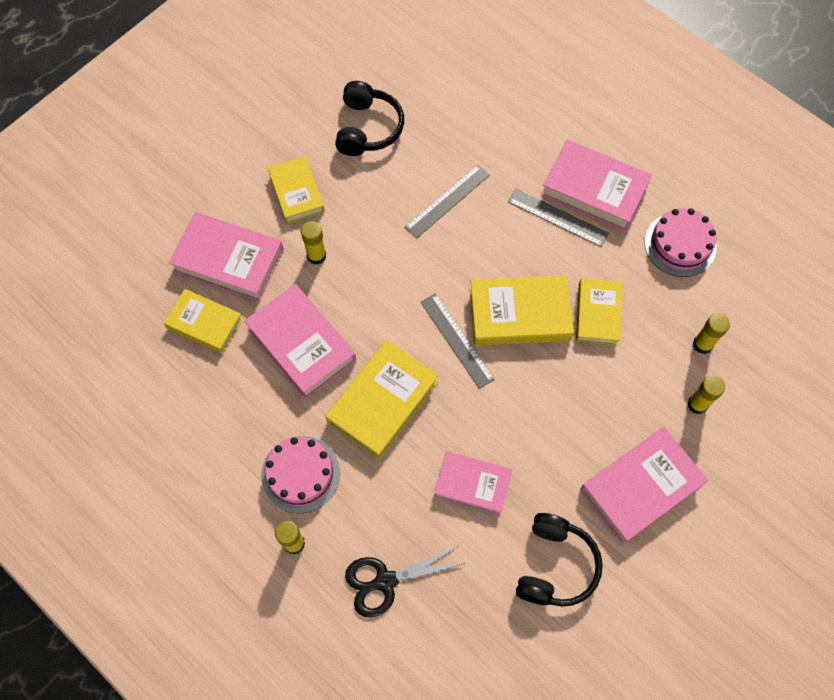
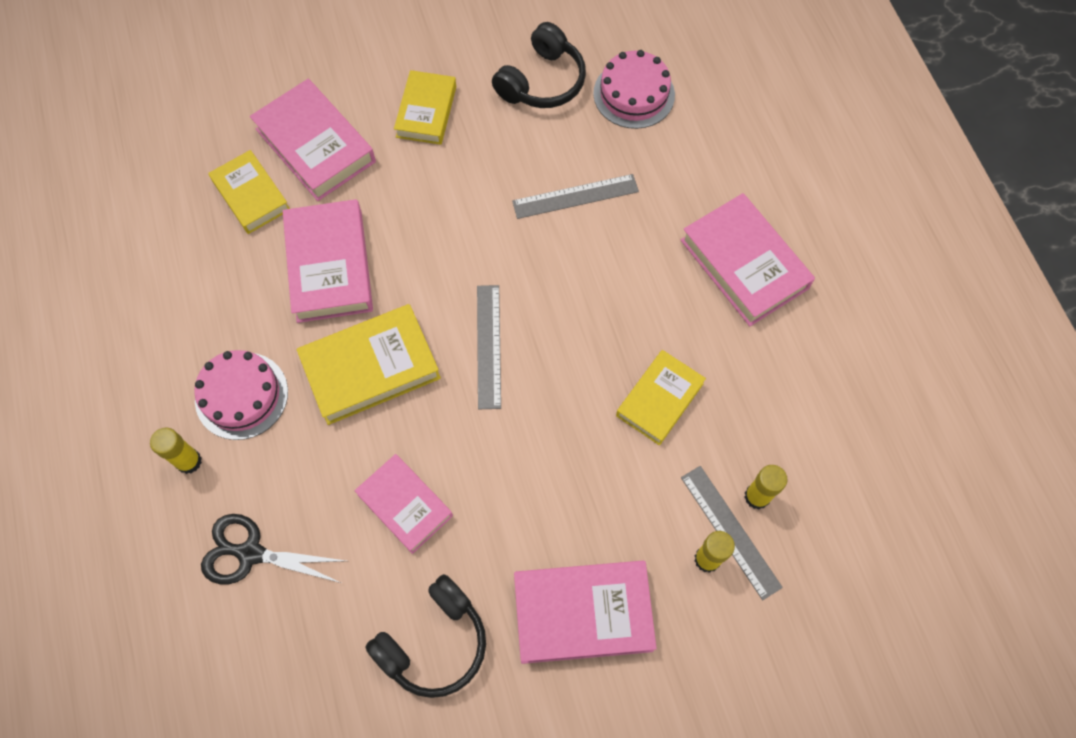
camera: 30 degrees right, 0 degrees up
(316, 256) = (404, 184): yellow glue stick -> none
(519, 314) = (573, 354): yellow book -> none
(558, 217) = (683, 273): grey ruler -> grey ruler (730, 531)
(680, 244) = (803, 373): pink cake -> pink cake (634, 94)

